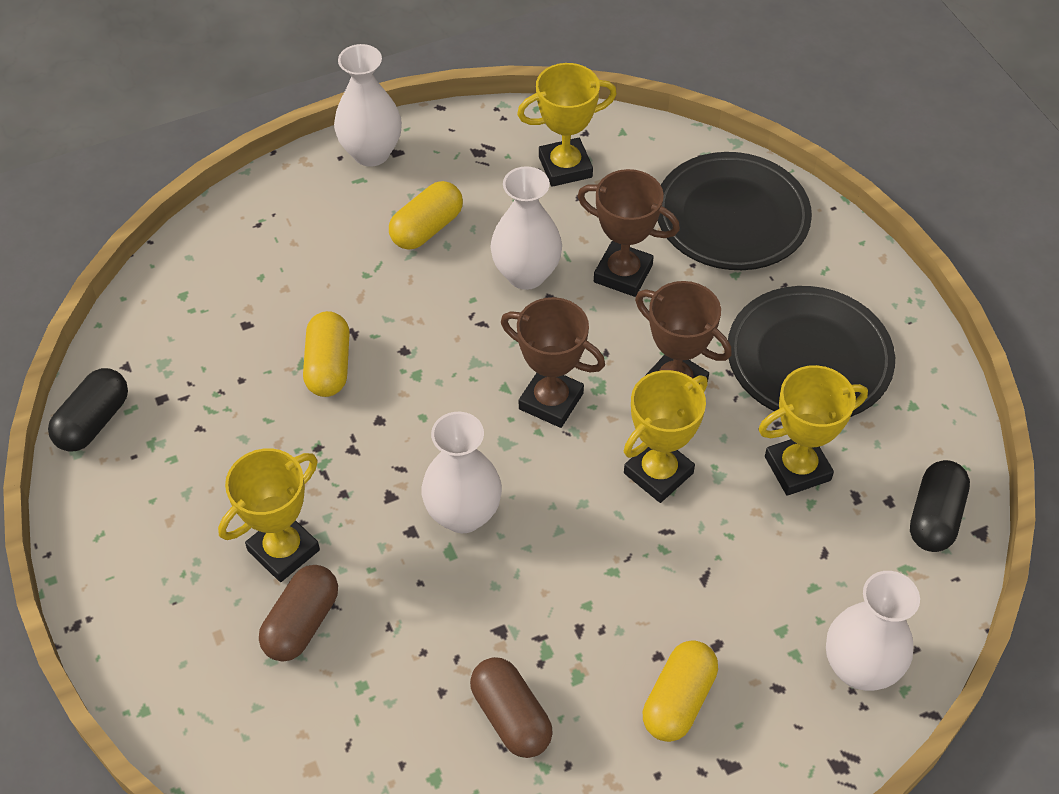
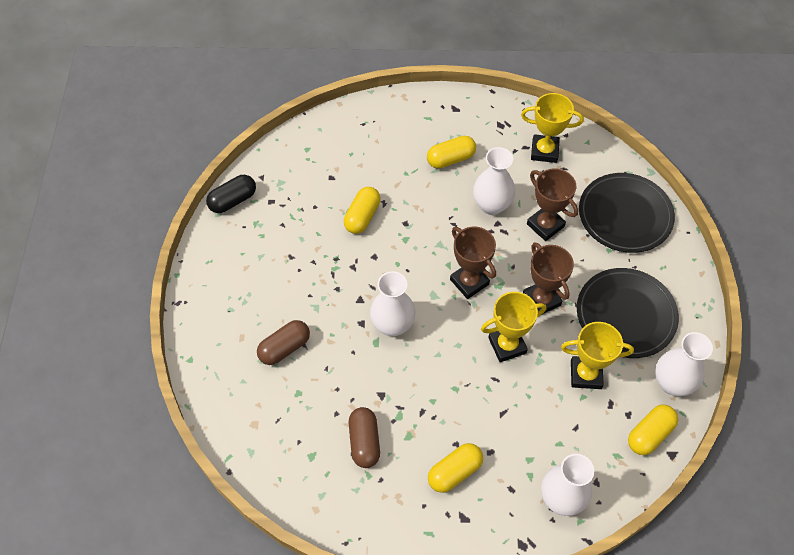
camera: 25 degrees right, 5 degrees up
(283, 550) = (293, 306): yellow trophy -> none
(371, 153) = (442, 104): white vase -> white vase (672, 383)
(934, 517) = (649, 434): black capsule -> yellow capsule

